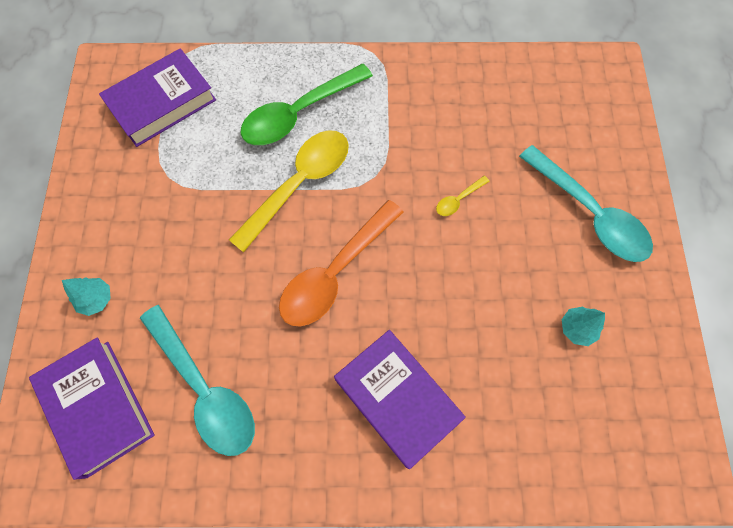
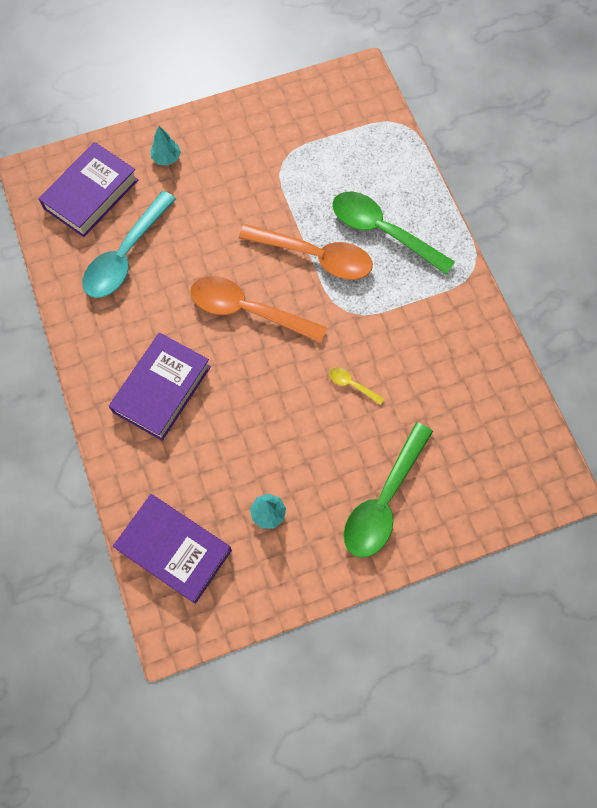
camera: 70 degrees right, 0 degrees up
(162, 103) = (347, 128): purple book -> purple book (174, 549)
(299, 184) = (315, 256): yellow spoon -> orange spoon
(589, 213) = (383, 500): turquoise spoon -> green spoon

